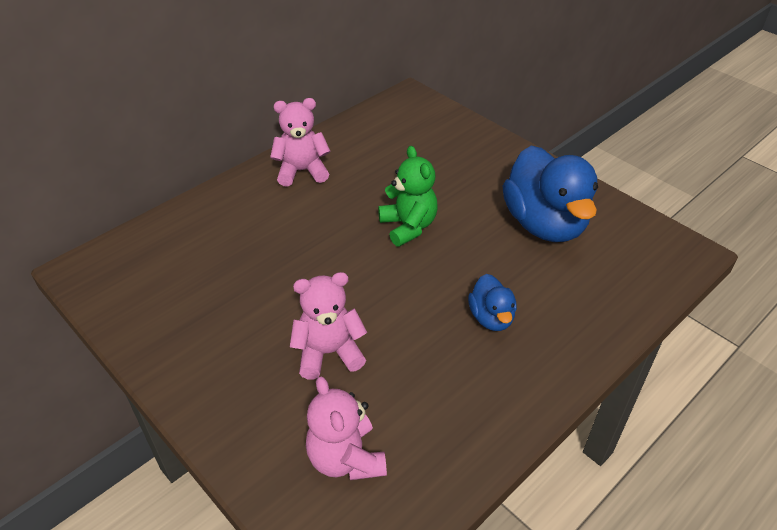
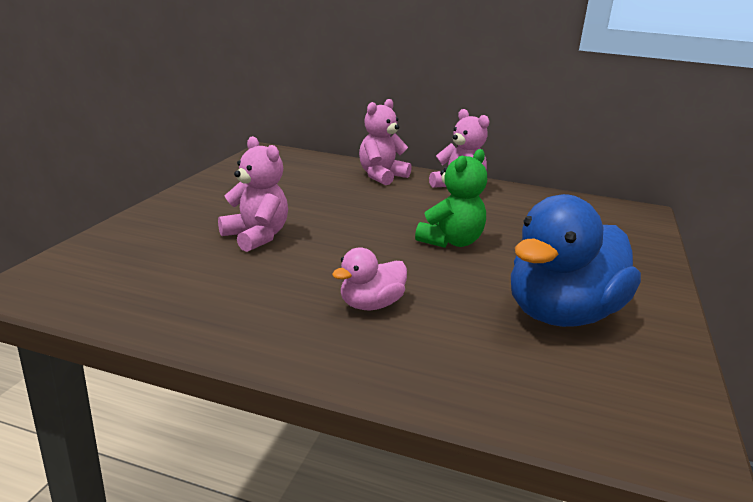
camera: 60 degrees right, 20 degrees down
(346, 458) = (142, 265): pink teddy bear -> pink teddy bear (381, 176)
(491, 318) = (371, 305): blue duck -> pink duck

